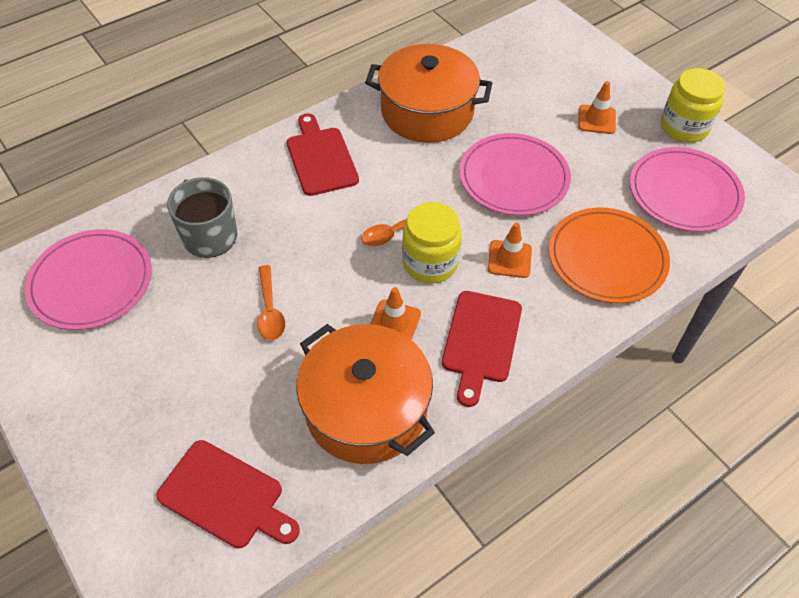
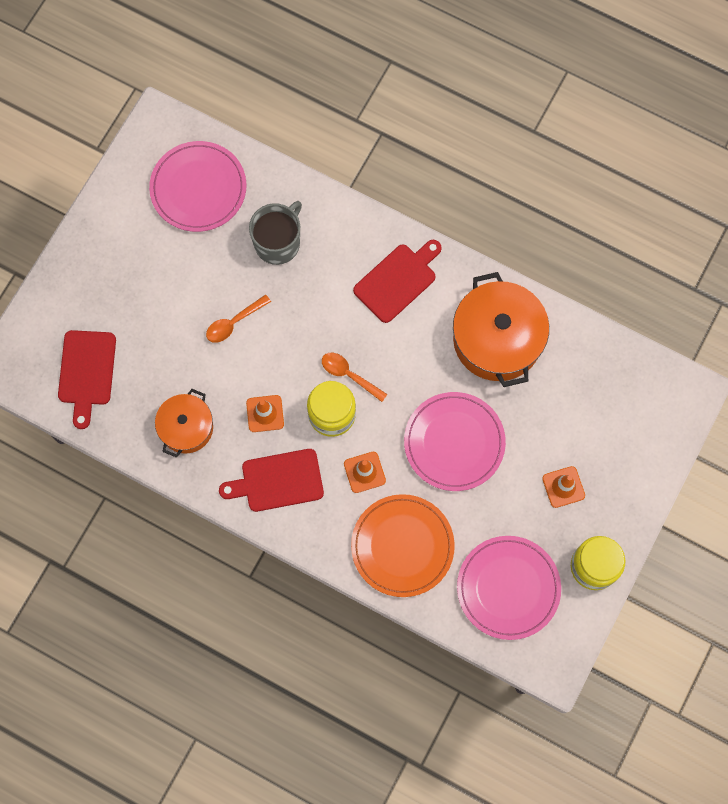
camera: 65 degrees right, 20 degrees up
(366, 409) = (186, 427): orange pot -> orange pot, size x0.59

